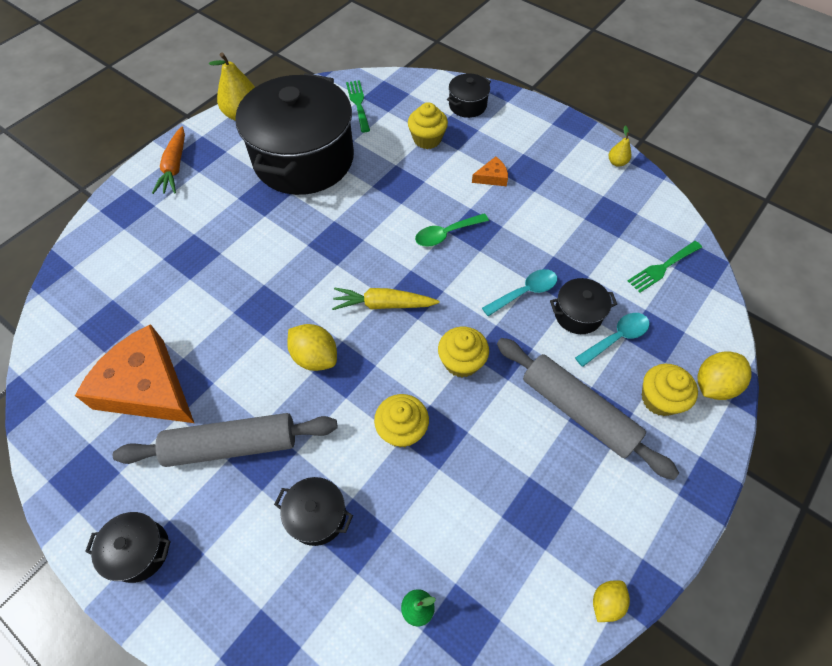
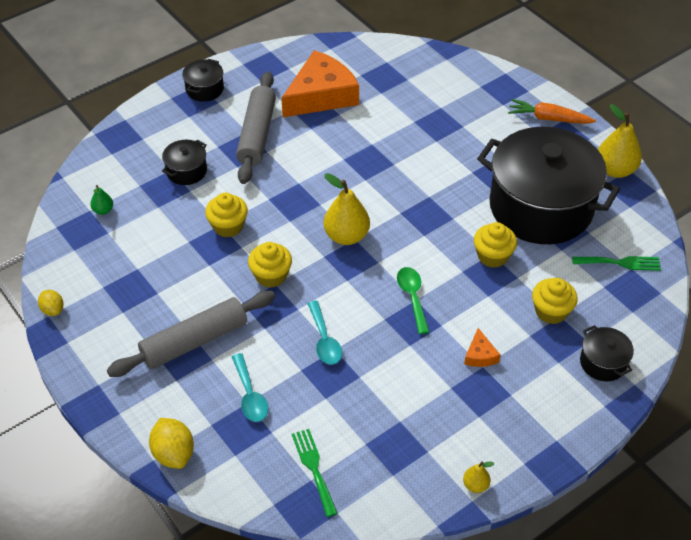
camera: 105 degrees right, 10 degrees down
(315, 357) = (311, 186): yellow lemon -> none
(383, 304) = (346, 236): yellow carrot -> yellow pear
(578, 314) = (286, 373): black pot -> none
(659, 399) = (179, 404): yellow cupcake -> yellow cupcake (492, 256)

